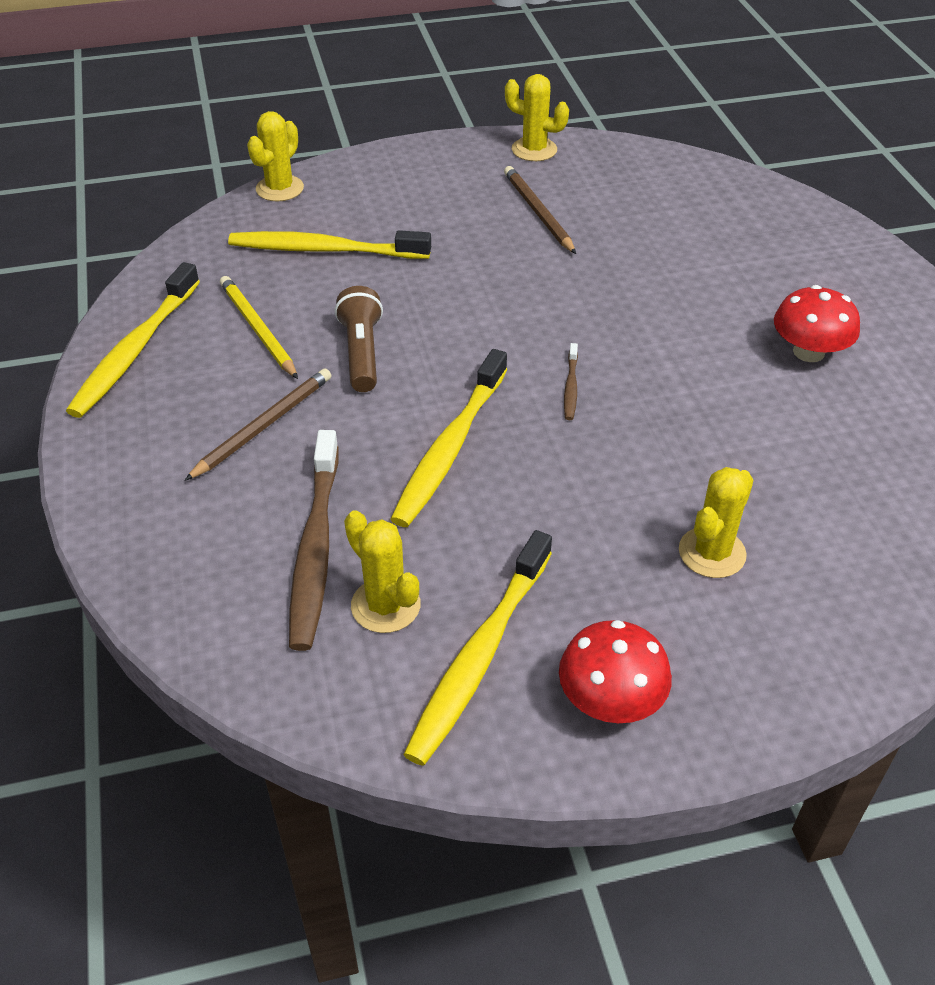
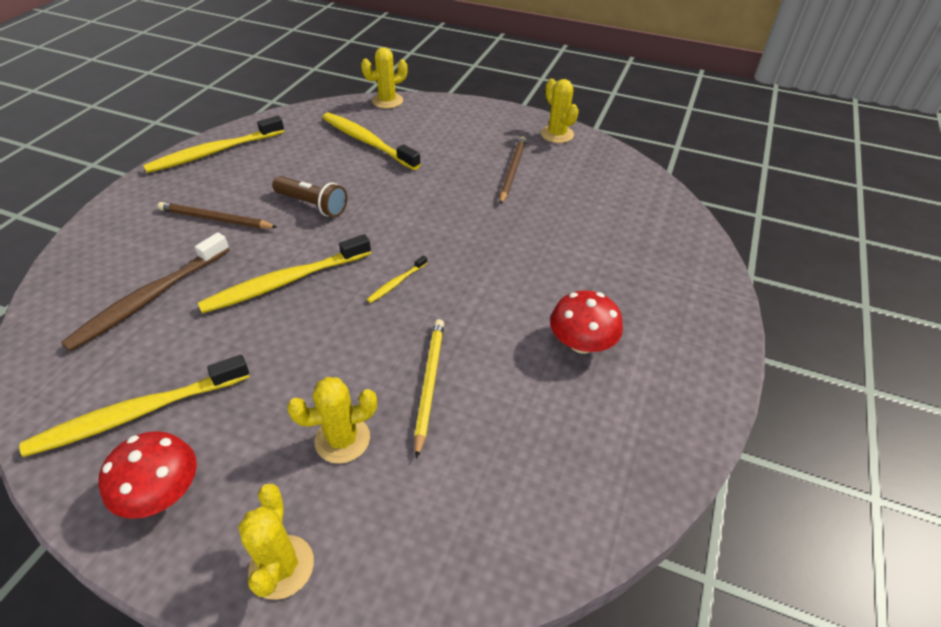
camera: 35 degrees right, 0 degrees up
(257, 329) = (280, 168): yellow pencil -> yellow pencil (429, 383)
(263, 426) = (215, 219): brown pencil -> brown pencil turned 150 degrees counterclockwise
(362, 353) = (312, 205): brown flashlight -> brown flashlight turned 90 degrees clockwise
(385, 605) = (136, 351): yellow cactus -> yellow cactus (281, 567)
(571, 387) = (397, 283): brown toothbrush -> yellow toothbrush

